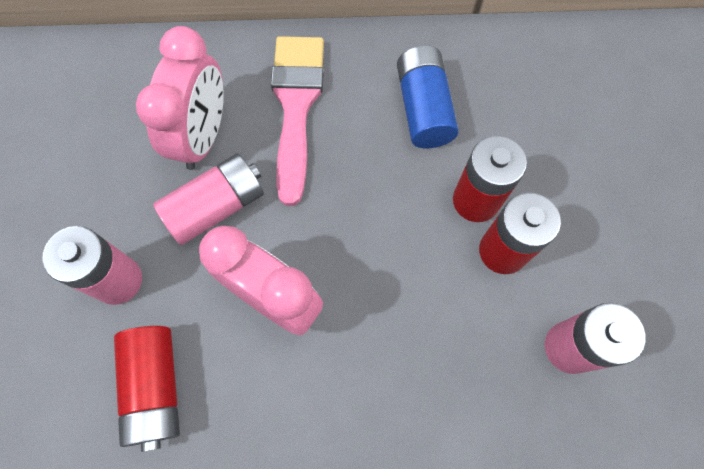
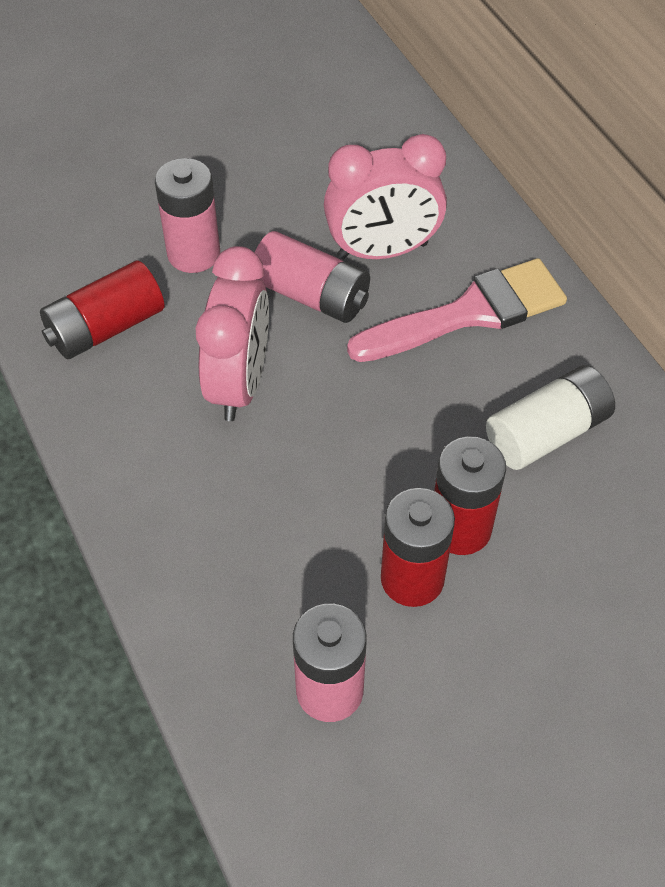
camera: 65 degrees right, 15 degrees down
(423, 108) = (547, 432): blue battery -> white battery

